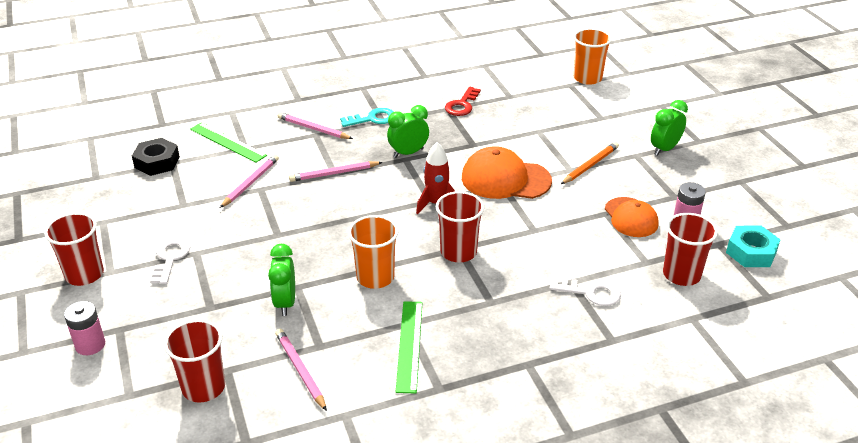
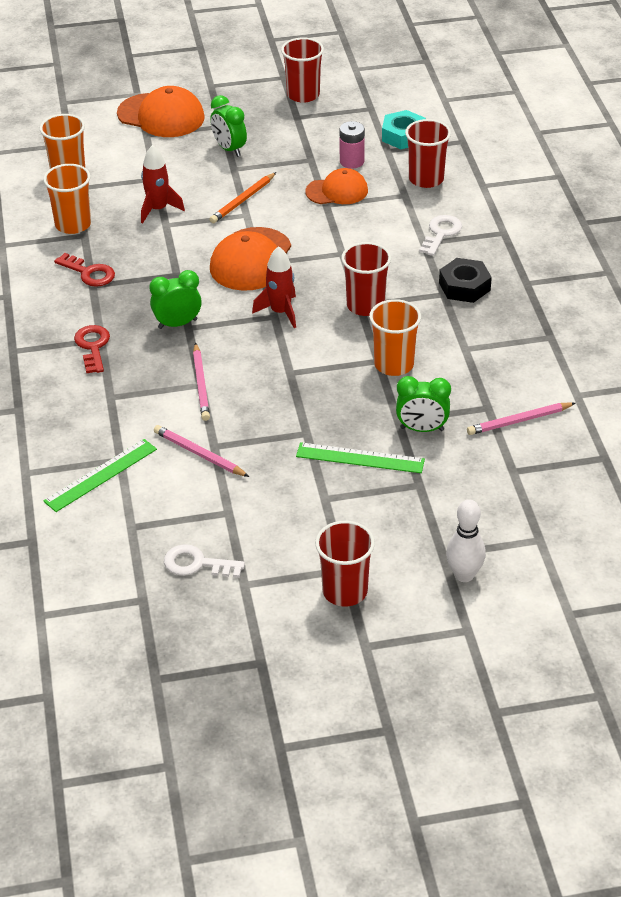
camera: 80 degrees left, 5 degrees up
(90, 345) = (464, 575): pink battery -> white bowling pin
(157, 162) = (126, 541): black nut -> black nut (464, 286)
(170, 258) = (330, 519): white key -> white key (197, 564)
(203, 387) = (535, 486): red cup -> red cup (303, 95)
(313, 129) = (97, 398): pink pencil -> none
(372, 119) = (93, 346): turquoise key -> red key
(408, 153) = (177, 324): green clock -> green clock turned 90 degrees clockwise
(409, 345) = (495, 350): green ruler -> green ruler (360, 458)
(521, 89) = (73, 224): none -> orange cup
(557, 124) = (158, 209): none -> red rocket
(590, 165) = (243, 200): orange pencil -> orange pencil turned 105 degrees counterclockwise
(694, 109) = (161, 116): none -> orange cap

